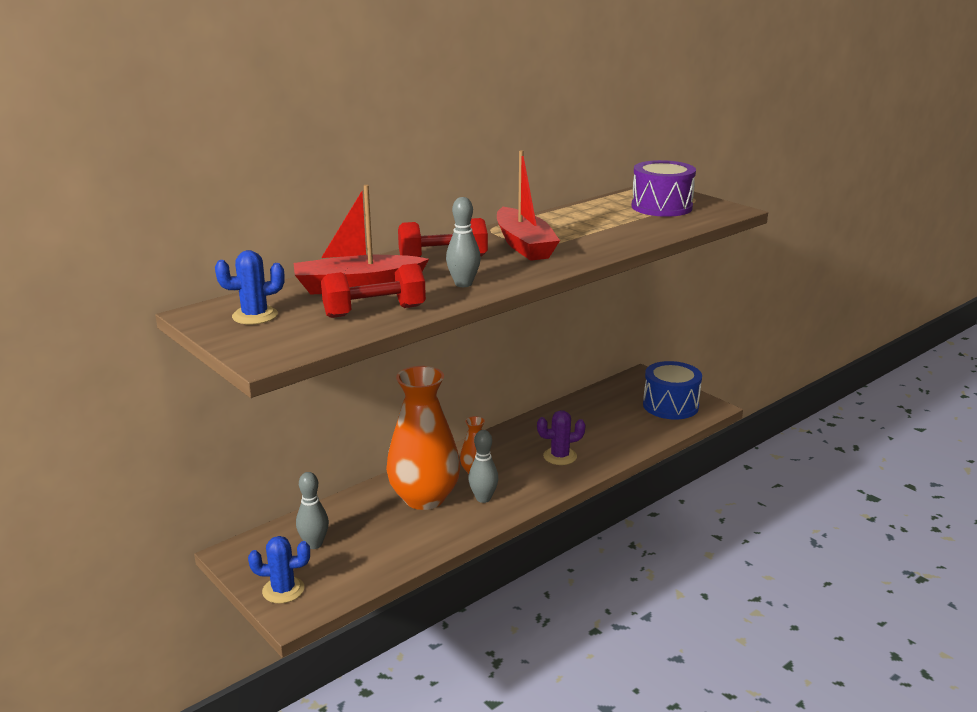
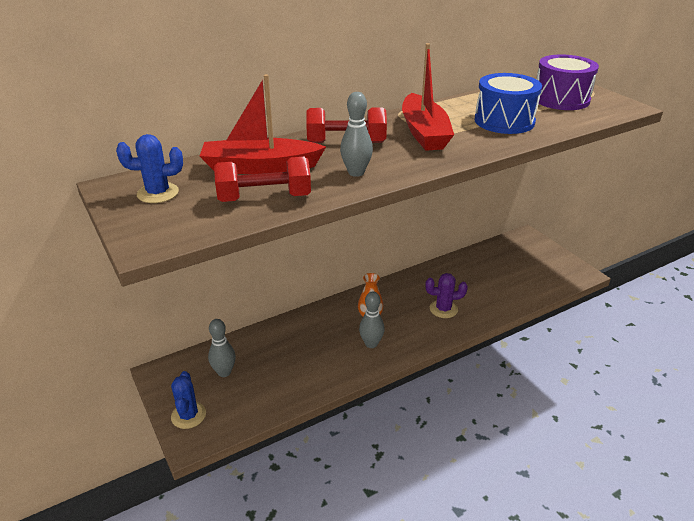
camera: 10 degrees right, 10 degrees up
(283, 590) = (188, 415): blue cactus -> blue cactus turned 75 degrees clockwise
(424, 498) = (323, 337): orange vase -> none
(670, 405) = (547, 268): blue drum -> blue drum (504, 121)

